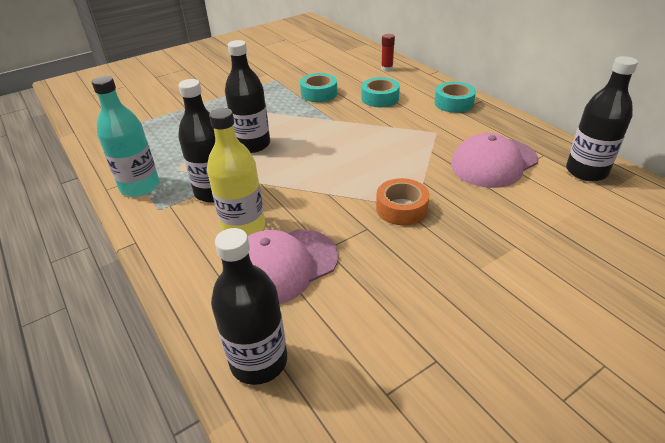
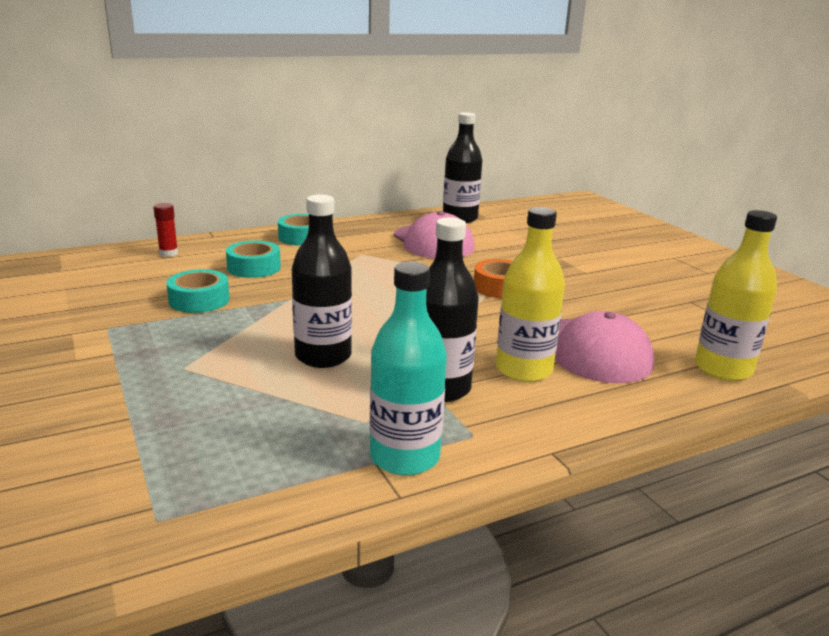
camera: 85 degrees left, 15 degrees down
(259, 361) = (723, 369): black bottle -> yellow bottle

